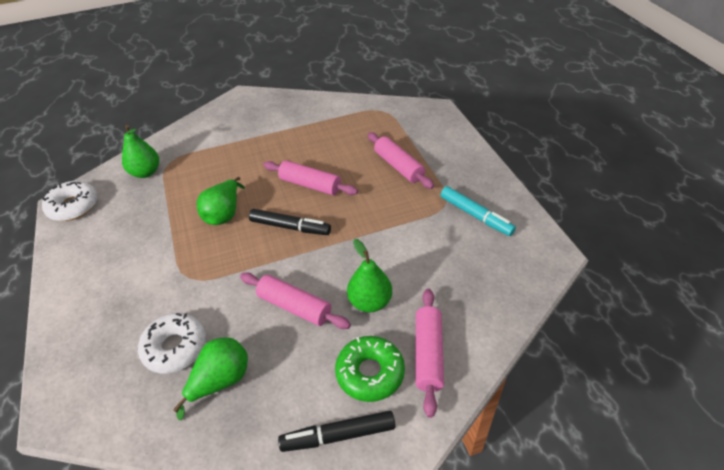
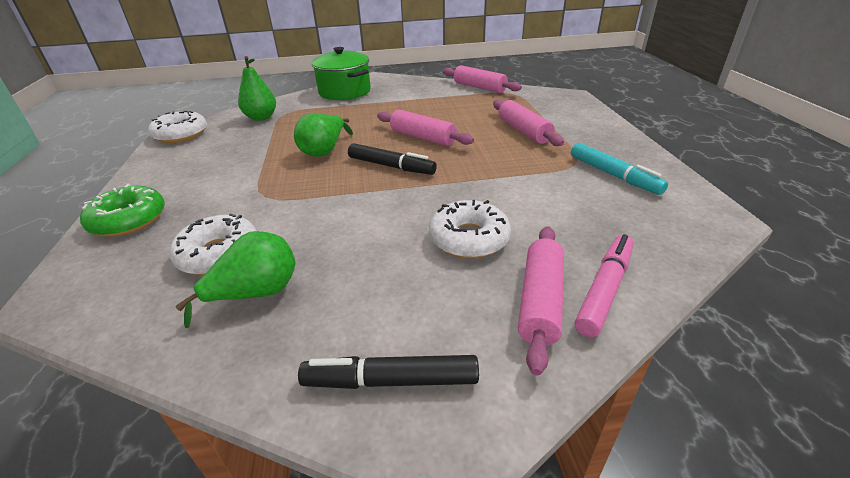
camera: 10 degrees right, 10 degrees down
(218, 123) = (344, 92): none -> green pot
(294, 306) = (374, 232): pink rolling pin -> pink rolling pin (479, 87)
(370, 302) = (469, 238): green pear -> white donut
(370, 373) = (454, 311): green donut -> green donut (128, 220)
(471, 337) = (604, 290): none -> pink marker

